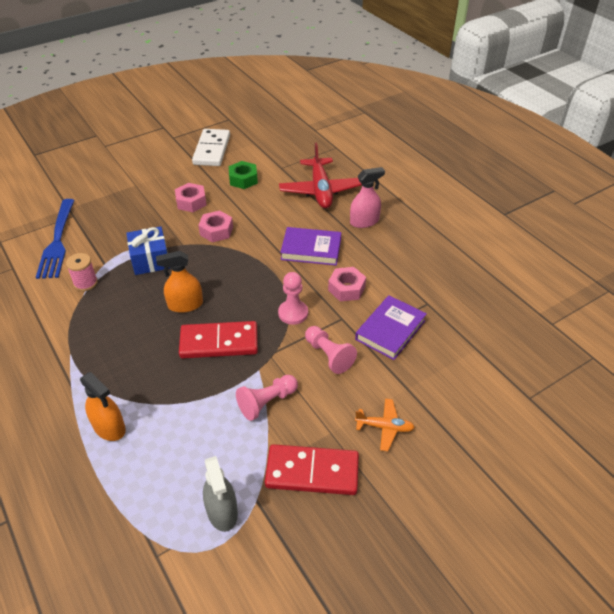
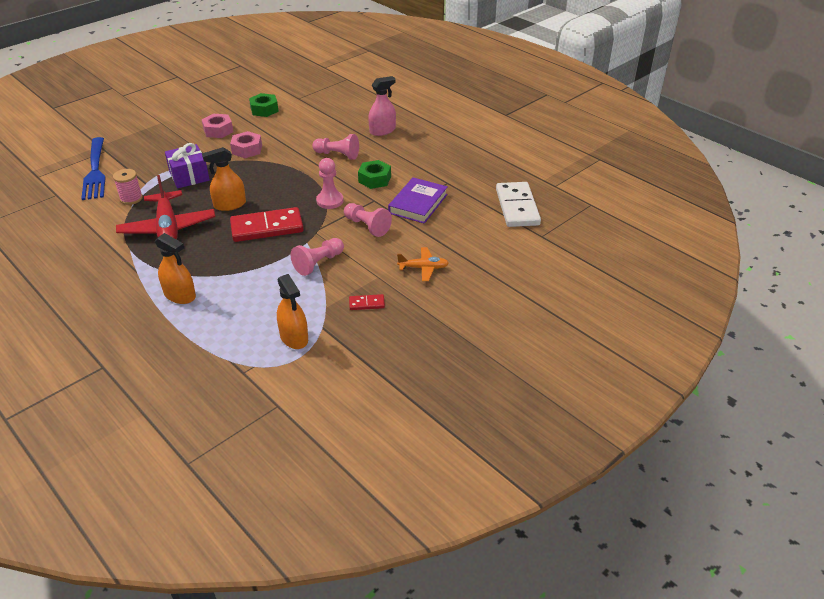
camera: 10 degrees left, 5 degrees down
(150, 260) = (189, 176): blue gift -> purple gift
(211, 150) = (229, 90): white domino -> white domino (517, 207)
(222, 511) = (294, 337): grey spray bottle -> orange spray bottle
(311, 249) = (337, 155): purple book -> pink pawn
(312, 472) = (366, 304): red domino -> red domino, size x0.45
(320, 190) = (338, 111): red plane -> red plane (168, 228)
(346, 288) = (374, 179): pink nut -> green nut

